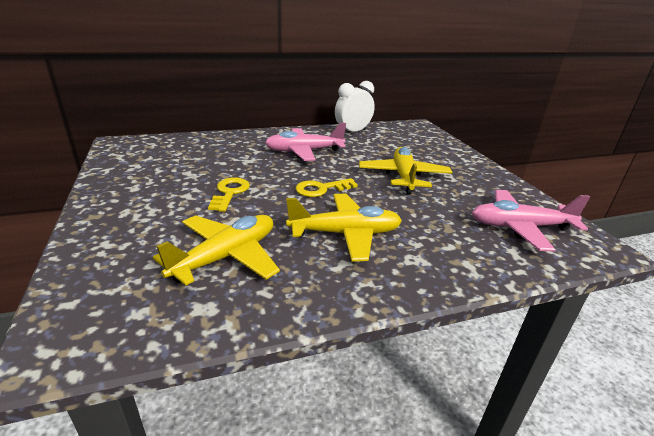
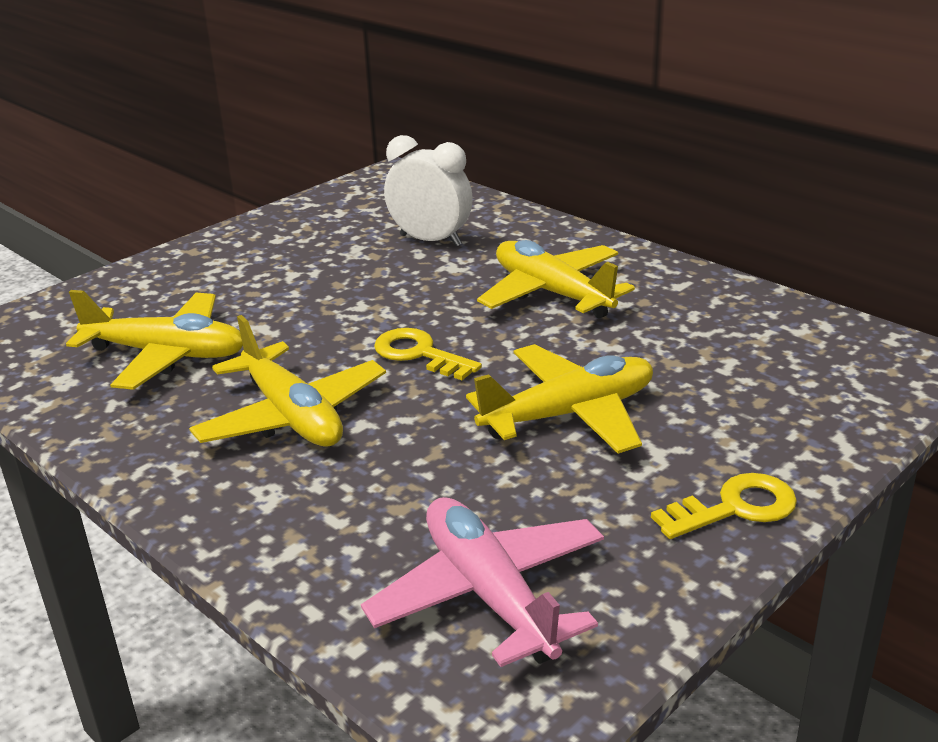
camera: 65 degrees right, 0 degrees up
(229, 193) = (328, 295): yellow key -> yellow key (735, 508)
(304, 151) = (552, 293): pink plane -> yellow plane
(352, 132) = (730, 303): white clock -> white clock (430, 240)

